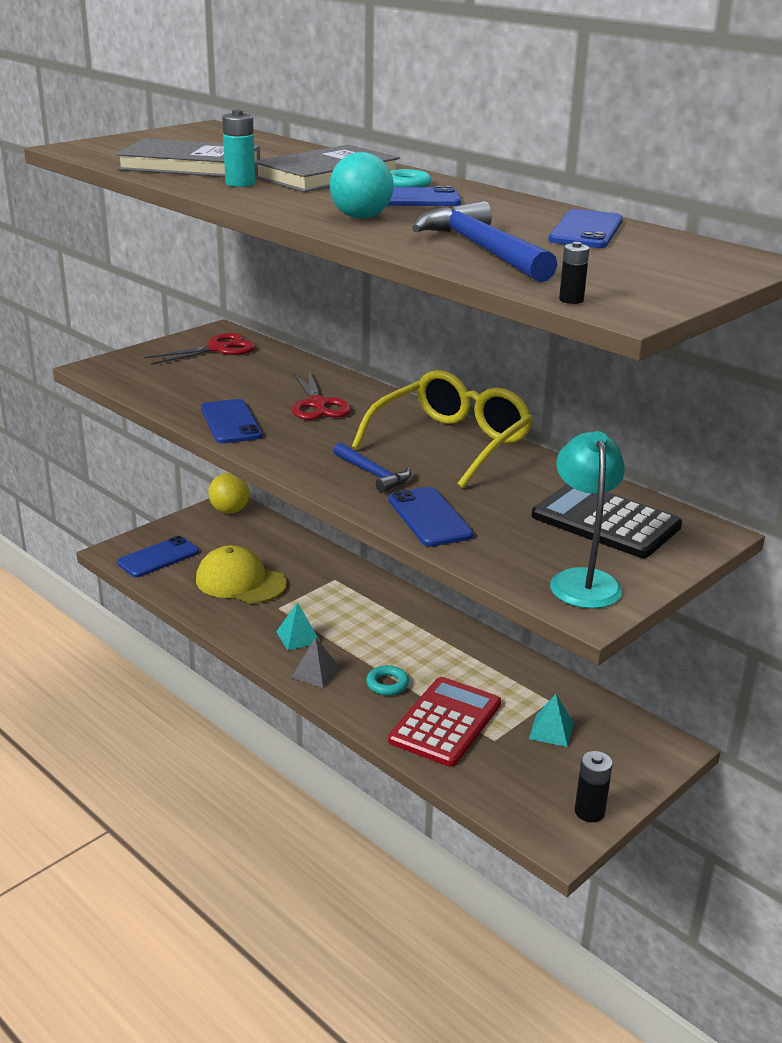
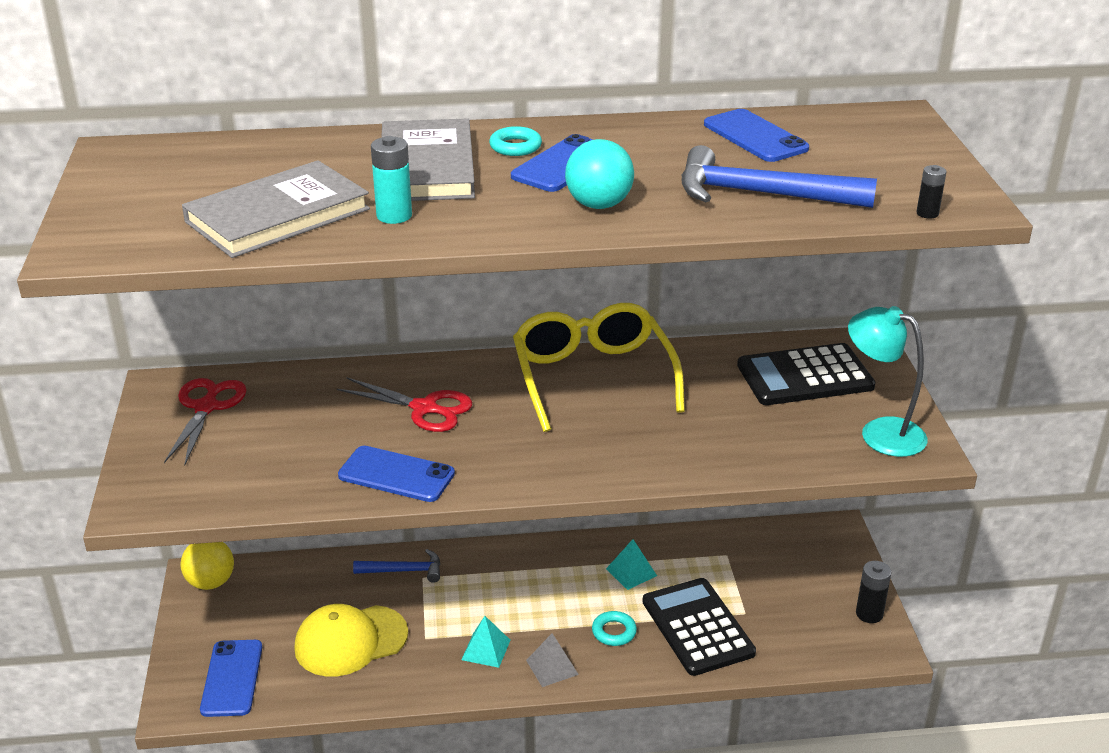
camera: 50 degrees left, 5 degrees up
(373, 474) = (602, 444): blue hammer -> blue hammer (404, 571)
(429, 517) = (712, 453): blue phone -> none
(445, 722) = (697, 627): red calculator -> black calculator
(551, 730) = (762, 576): turquoise pyramid -> turquoise pyramid (631, 572)

